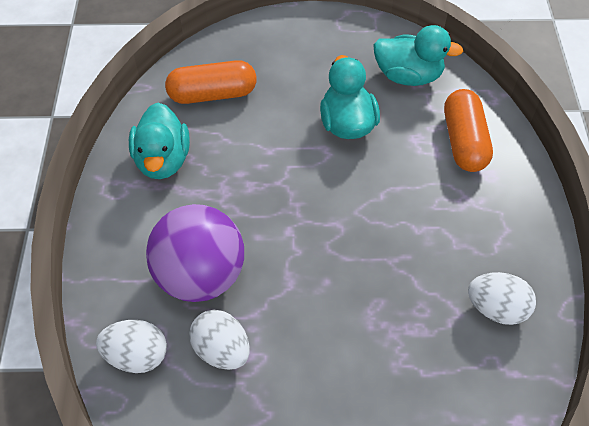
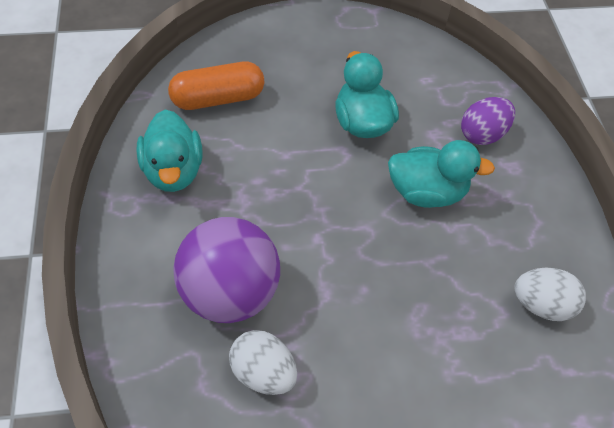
camera: 10 degrees left, 0 degrees up
(137, 356) = (171, 387): white egg -> none
(408, 76) = (417, 71): turquoise duck -> turquoise duck (426, 192)
(464, 141) = (482, 134): orange capsule -> purple egg

